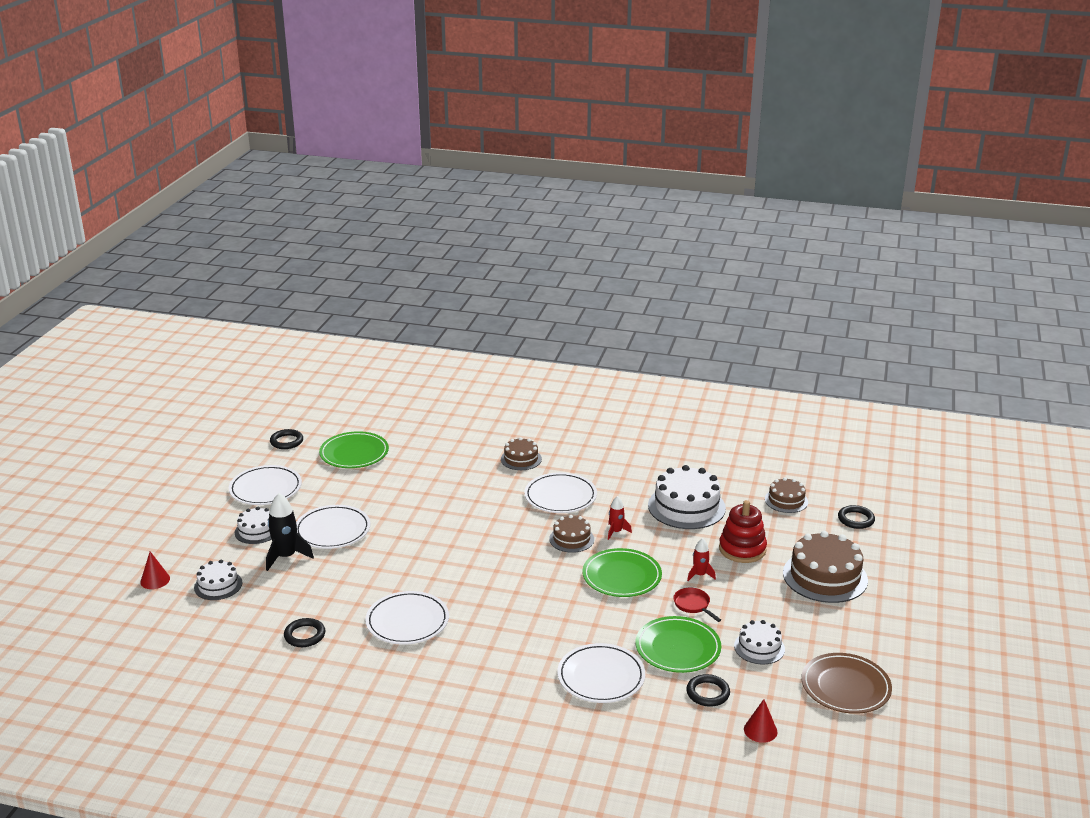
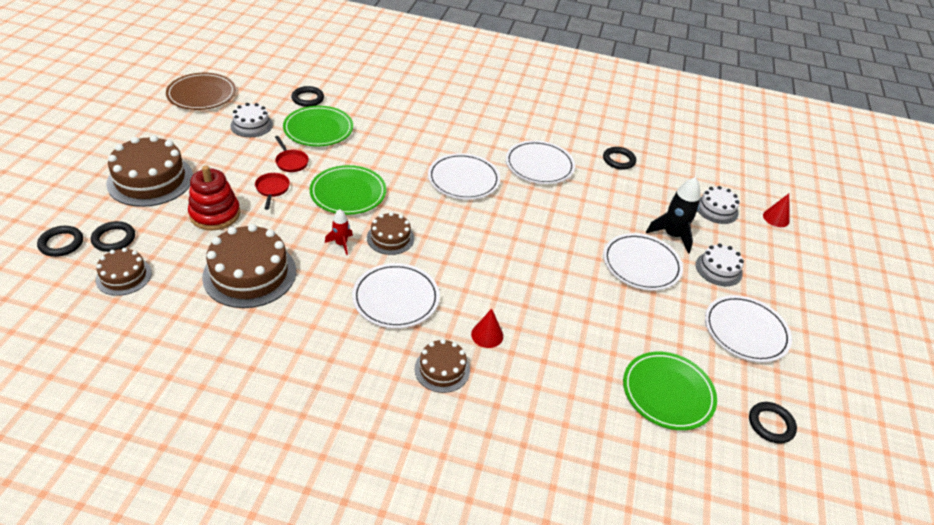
camera: 175 degrees right, 15 degrees up
(601, 677) = (384, 114): white plate -> white plate (463, 179)
(686, 507) = (250, 274): white cake -> brown cake
(699, 575) = (272, 189): red rocket -> red pan
(760, 730) = (281, 76): red cone -> red cone (487, 335)
(816, 525) = (114, 239): none -> black ring

